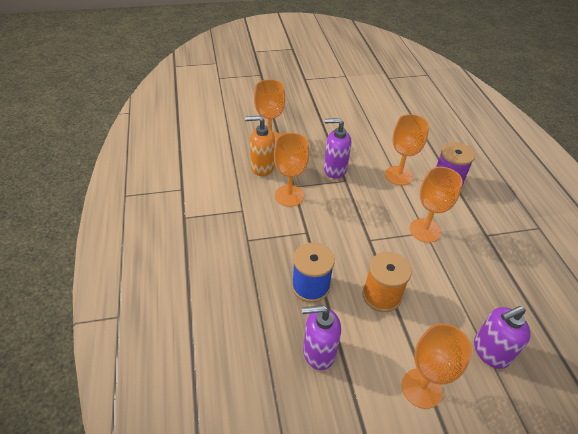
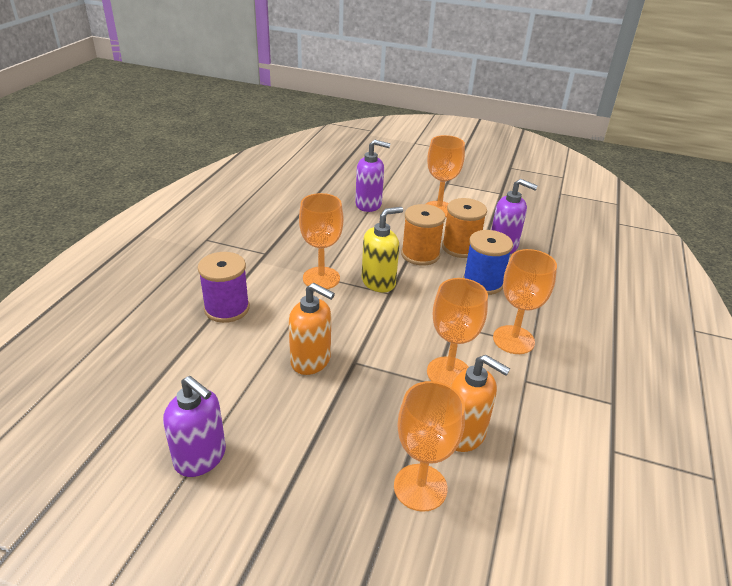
camera: 150 degrees left, 10 degrees down
(334, 169) = (354, 383): purple soap dispenser -> purple soap dispenser (201, 457)
(356, 326) = (460, 247): none -> orange spool
(367, 171) = (311, 361): none -> orange soap dispenser
(385, 246) = (379, 282): none -> yellow soap dispenser
(399, 175) = (276, 338): orange goblet -> orange goblet (513, 340)

